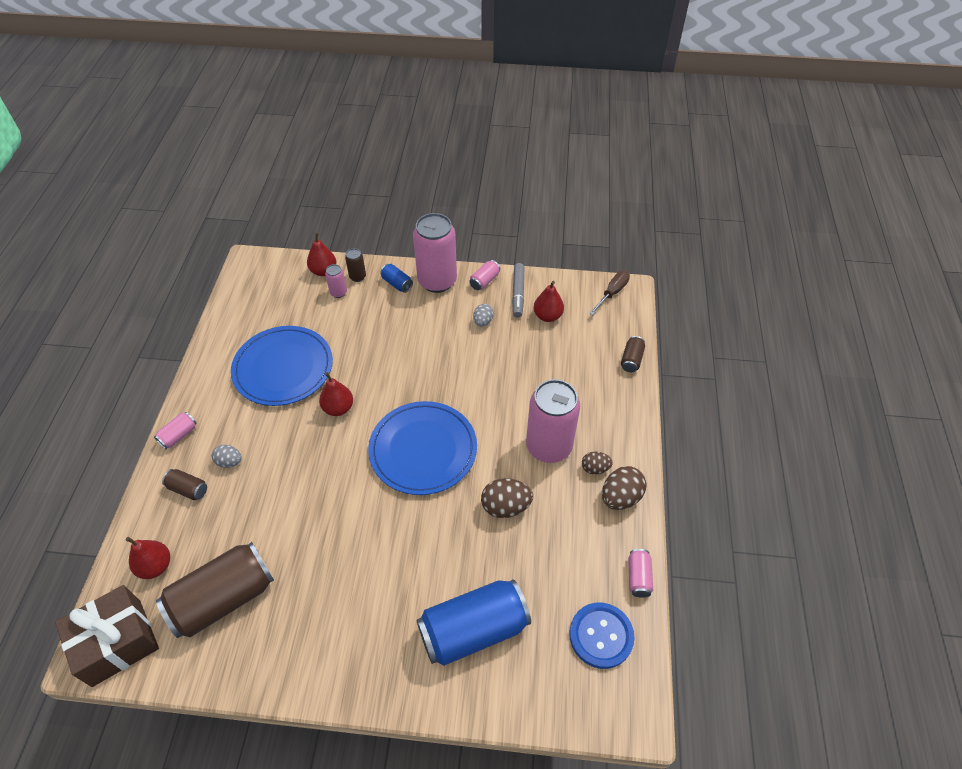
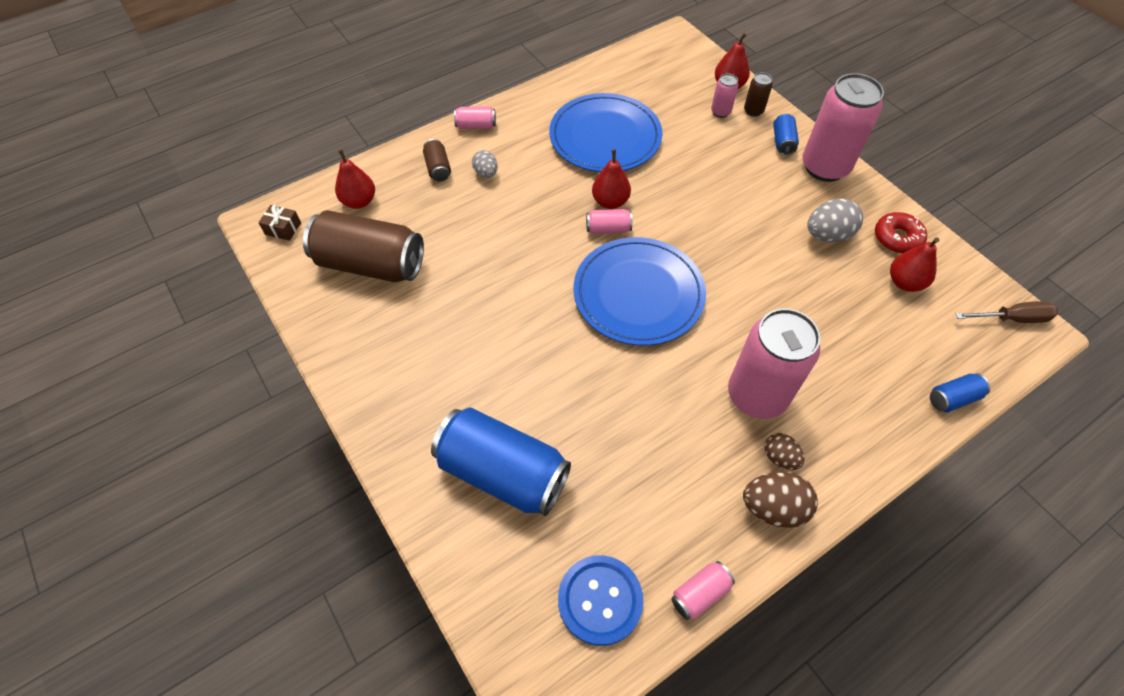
camera: 50 degrees right, 5 degrees up
(117, 642) = (283, 228): brown gift -> brown gift, size x0.42
(483, 322) = (827, 235): grey egg -> grey egg, size x1.64
(484, 281) = (874, 201): pink can -> pink can (608, 229)
(505, 507) = (651, 406): brown egg -> none
(518, 293) = (897, 238): grey marker -> red donut
(631, 360) = (952, 398): brown can -> blue can

